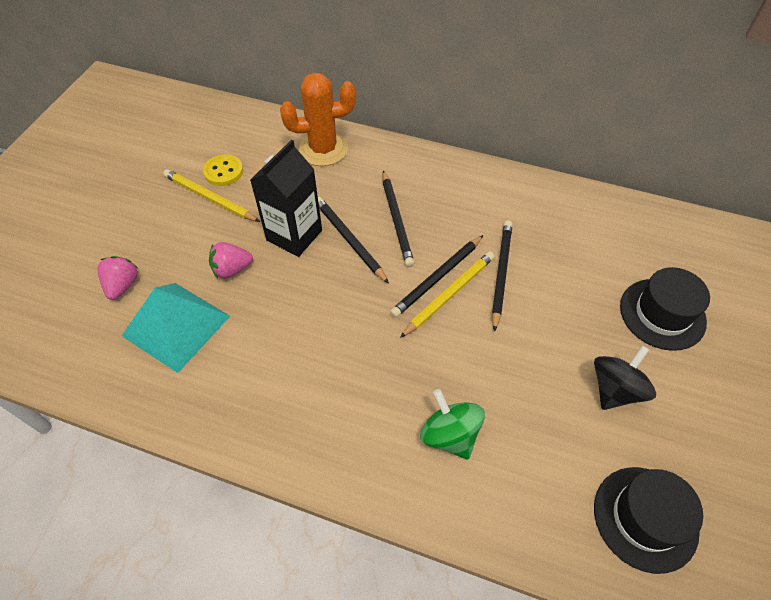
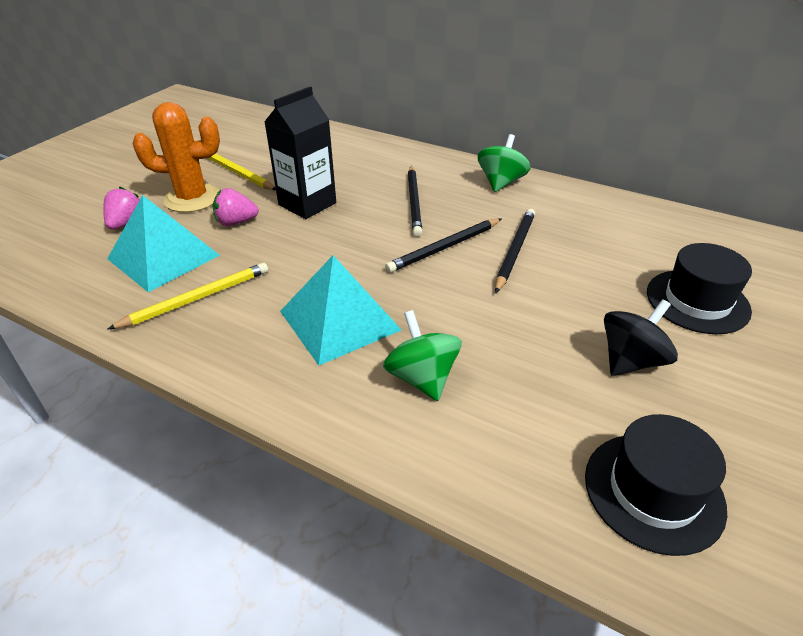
camera: 10 degrees right, 15 degrees down
(223, 171) = (257, 156): yellow button -> none
(323, 149) = (357, 149): orange cactus -> orange cactus (192, 198)
(349, 240) = (361, 212): black pencil -> none
(364, 381) = (339, 320): none -> turquoise pyramid
(449, 294) = (454, 261): yellow pencil -> yellow pencil (197, 298)
(473, 182) = (501, 182): none -> green spinning top

